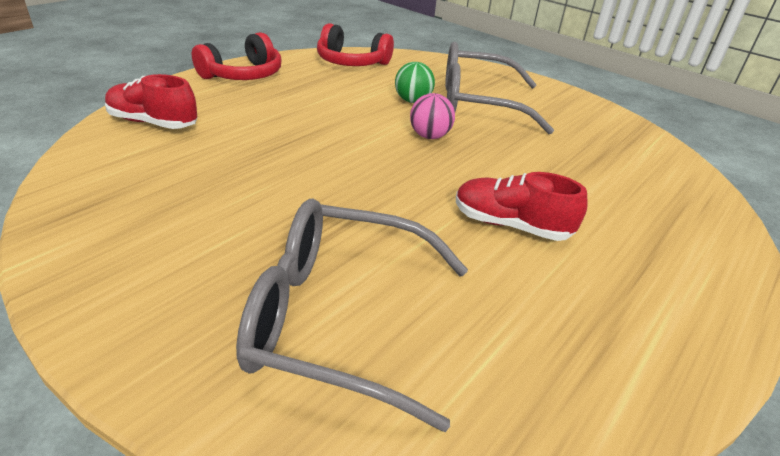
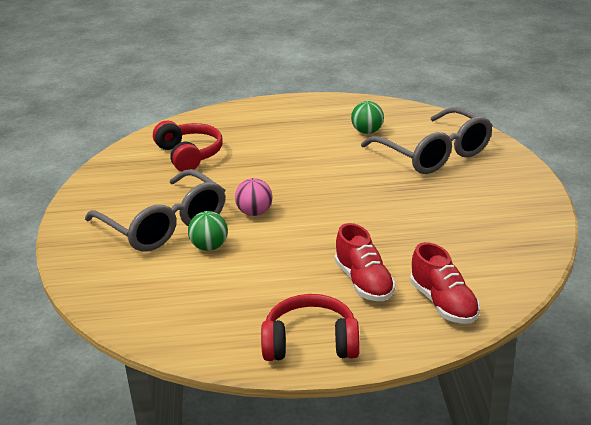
camera: 130 degrees left, 5 degrees down
(351, 62) = (177, 320): red headphones -> red headphones (189, 155)
(506, 316) = (367, 132): none -> green ball
(510, 225) = (305, 153): red shoe -> red shoe (364, 282)

